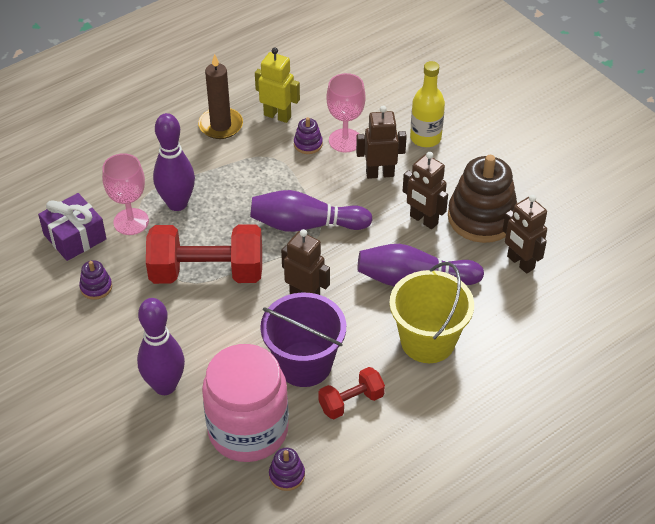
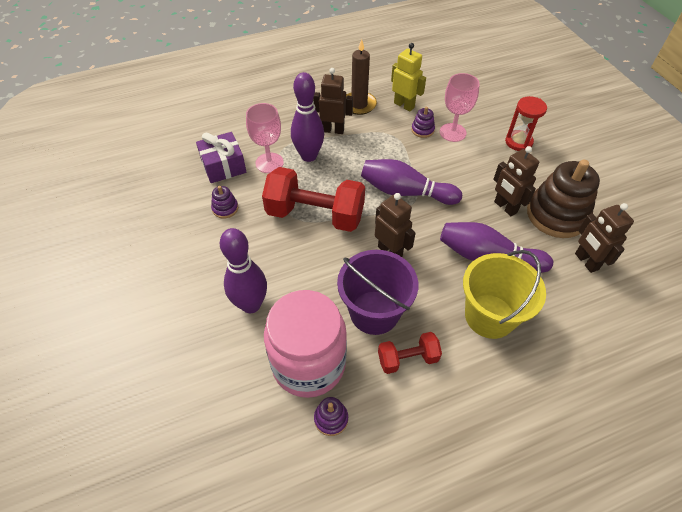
camera: 15 degrees right, 5 degrees up
(380, 173) = (475, 163): brown robot -> brown robot (333, 130)
(425, 138) = (518, 142): yellow bottle -> red hourglass

